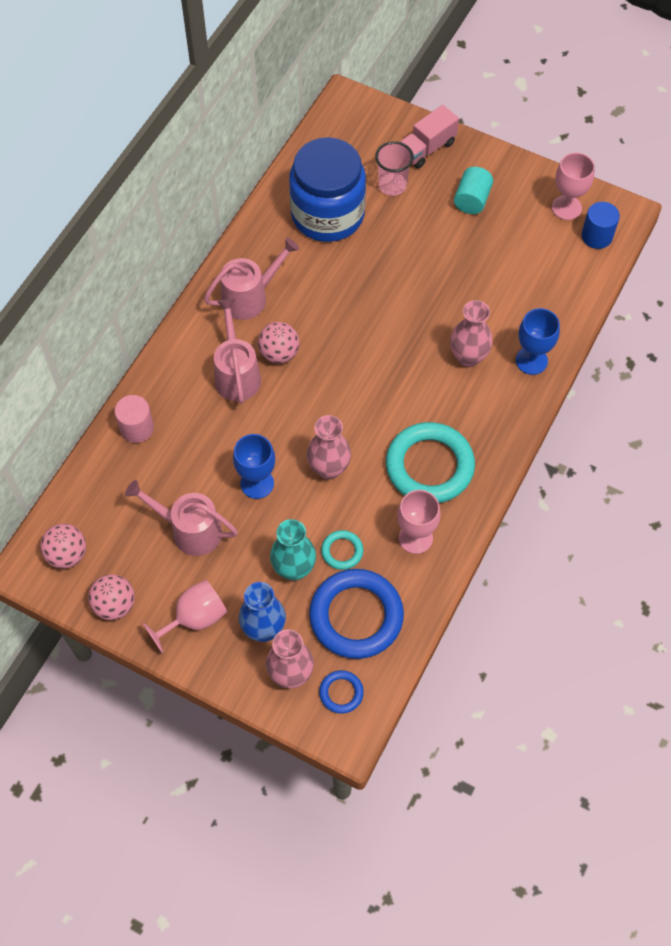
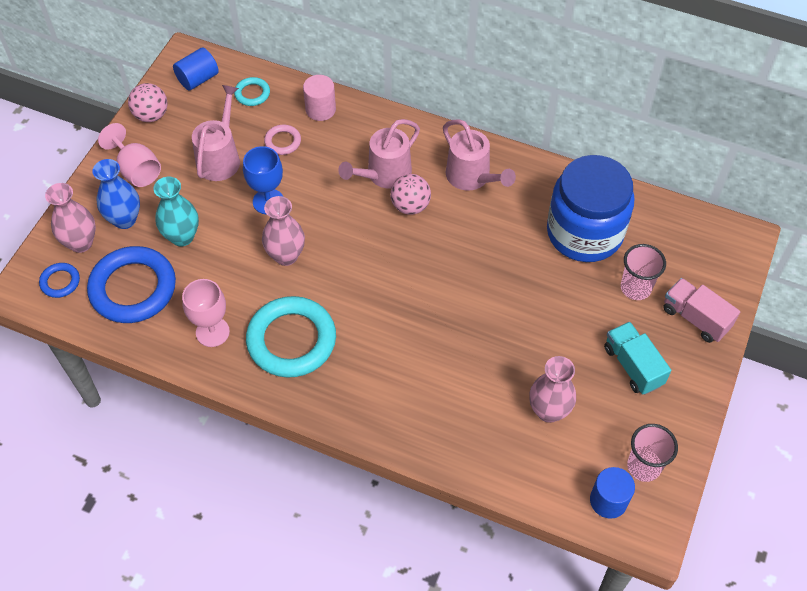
camera: 85 degrees right, 5 degrees down
(67, 554) = (198, 79): pink ball -> blue cylinder
(177, 467) = (283, 142): none -> pink ring
(236, 374) = (384, 175): pink watering can -> pink watering can turned 150 degrees clockwise
(342, 551) = (199, 273): turquoise ring -> turquoise ring (252, 93)
(468, 357) = (424, 370): pink vase -> pink vase (548, 411)
(472, 200) = (633, 366): turquoise cylinder -> turquoise truck
(531, 360) = (426, 432): blue goblet -> none
(566, 207) = (644, 466): pink goblet -> pink cup

